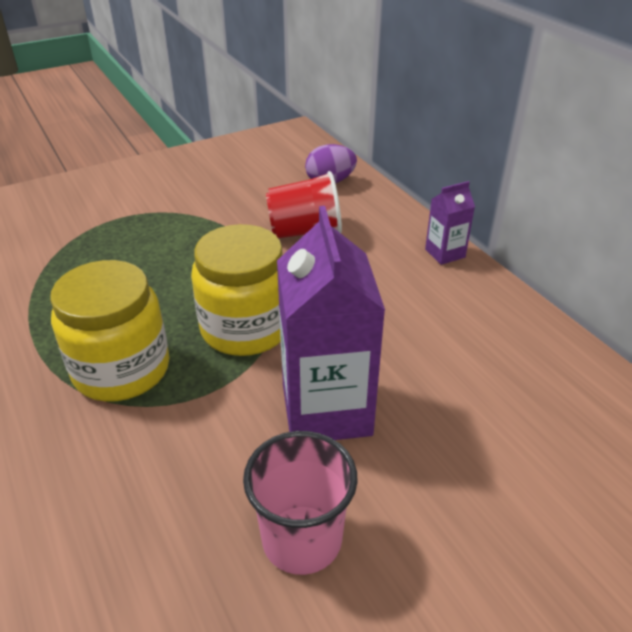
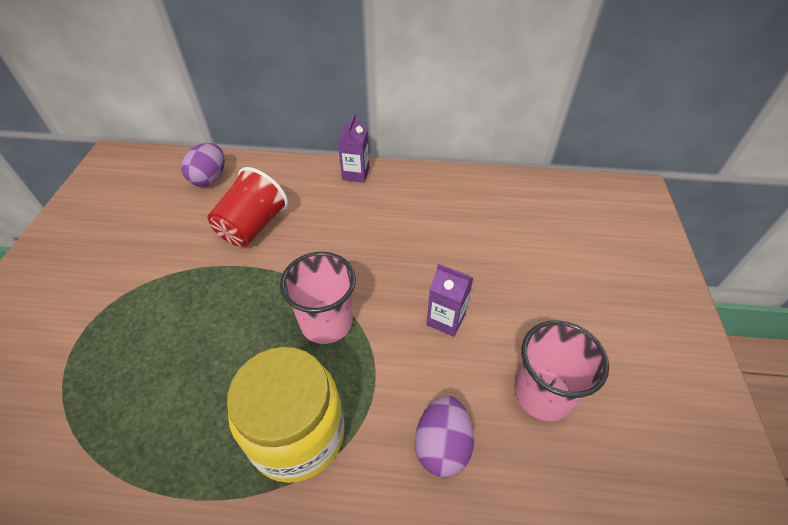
camera: 55 degrees left, 10 degrees up
(175, 475) = (442, 446): none -> purple egg
(245, 328) = (326, 322): yellow jar -> pink cup
(326, 409) = (446, 319): purple carton -> purple carton, size x0.48

